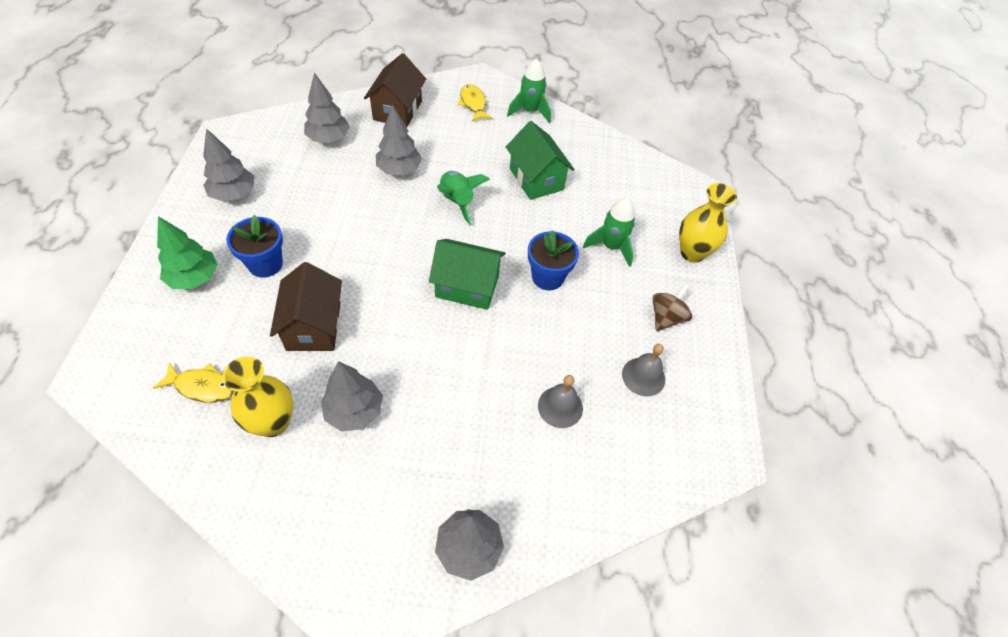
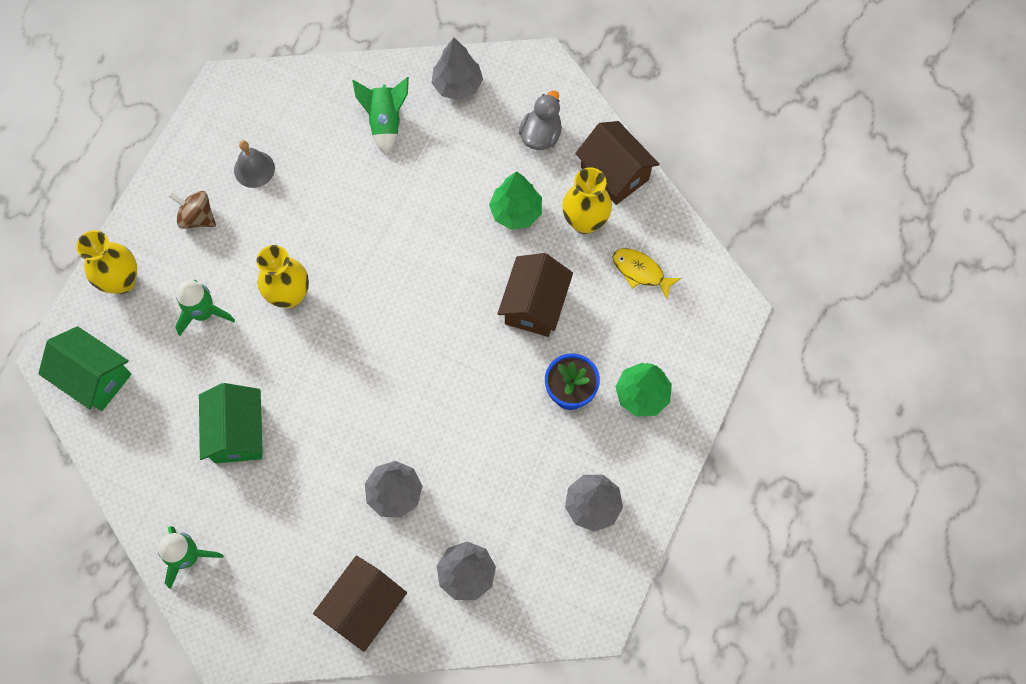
camera: 155 degrees left, 15 degrees up
(243, 491) = (614, 173): none -> brown house
(345, 513) = (541, 135): none -> grey duck
(354, 411) = (516, 212): grey tree -> green tree
(457, 202) = (344, 423): green rocket -> green rocket (385, 122)
(467, 286) = (375, 307): green house -> green house (94, 377)
(473, 104) = (258, 593): yellow fish -> none
(548, 277) = (289, 295): blue flower pot -> yellow vase
(560, 407) = (341, 165): grey bell -> none
(666, 317) = (197, 217): brown spinning top -> brown spinning top turned 60 degrees clockwise

